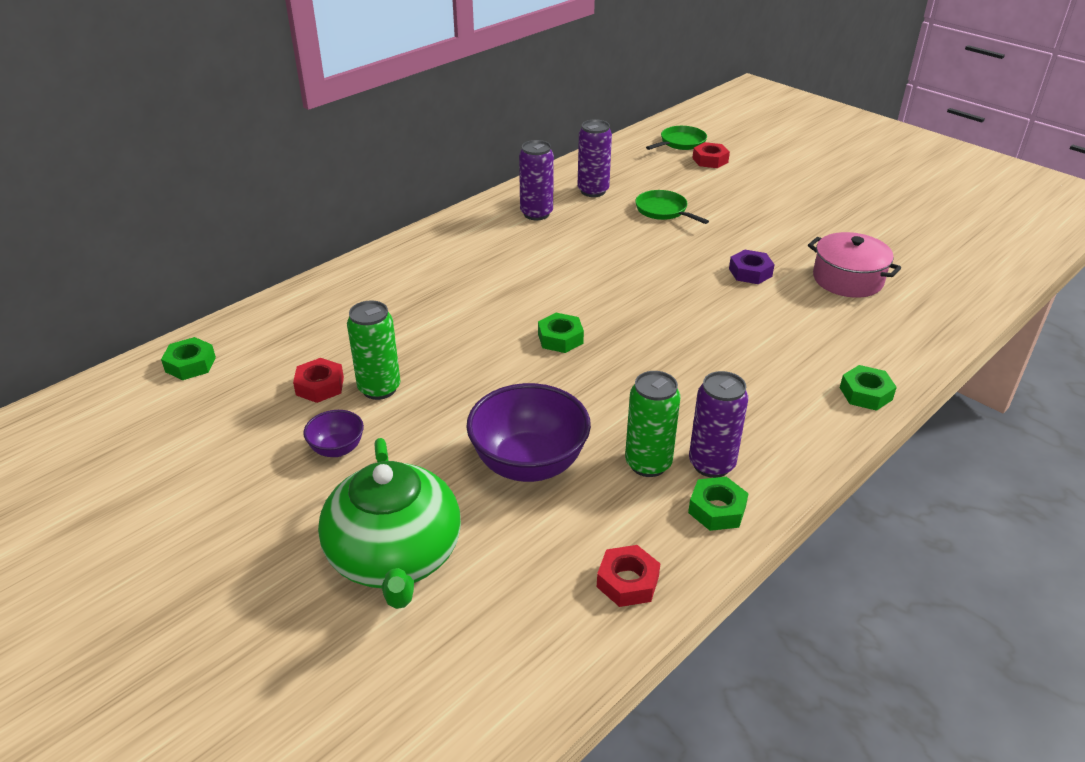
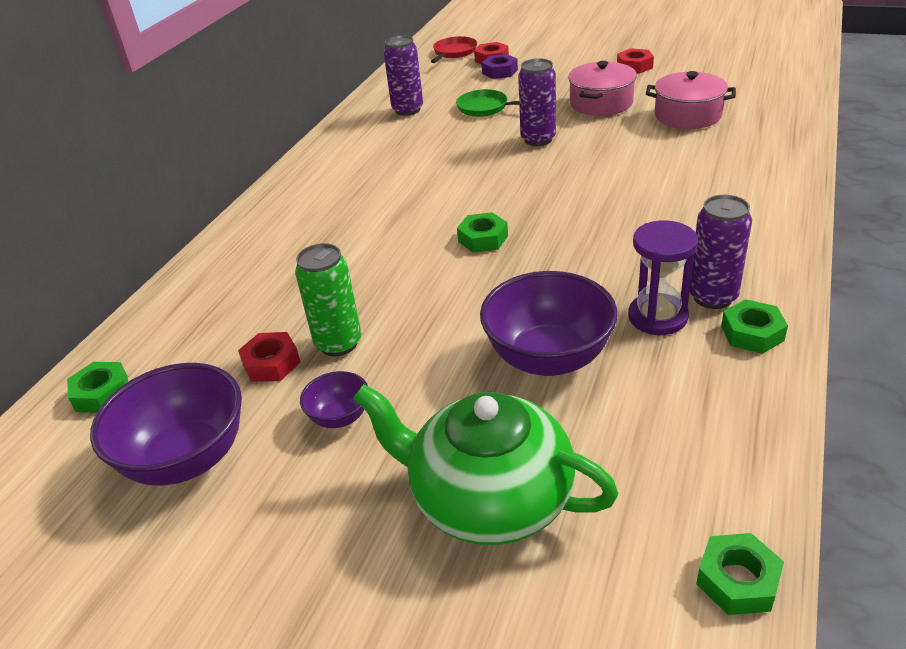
camera: 20 degrees left, 0 degrees up
(213, 438) = (187, 459): none -> purple bowl
(395, 556) = (489, 499): green teapot -> green teapot turned 150 degrees clockwise
(536, 214) = (370, 142): purple can -> purple can (538, 139)
(627, 582) = (733, 428): red nut -> red nut (634, 66)
(648, 464) = (657, 317): green can -> purple hourglass
(680, 143) = (454, 52): green pan -> red pan
(750, 272) = (603, 134): purple nut -> purple nut (500, 72)
(774, 240) = (601, 103): none -> pink pot
(865, 393) = (783, 196): green nut -> green nut (737, 580)

